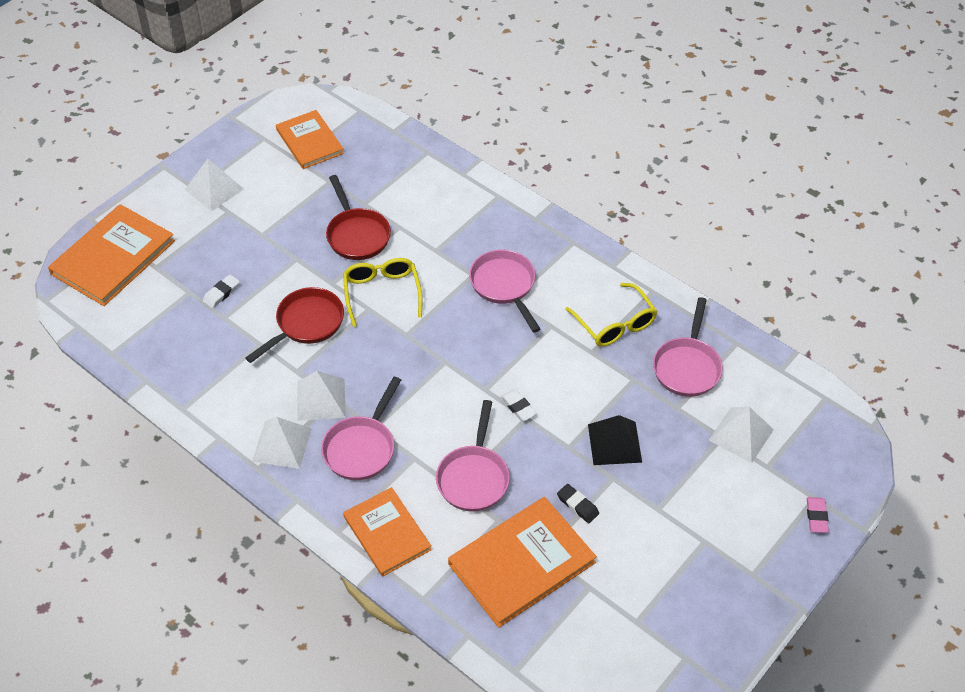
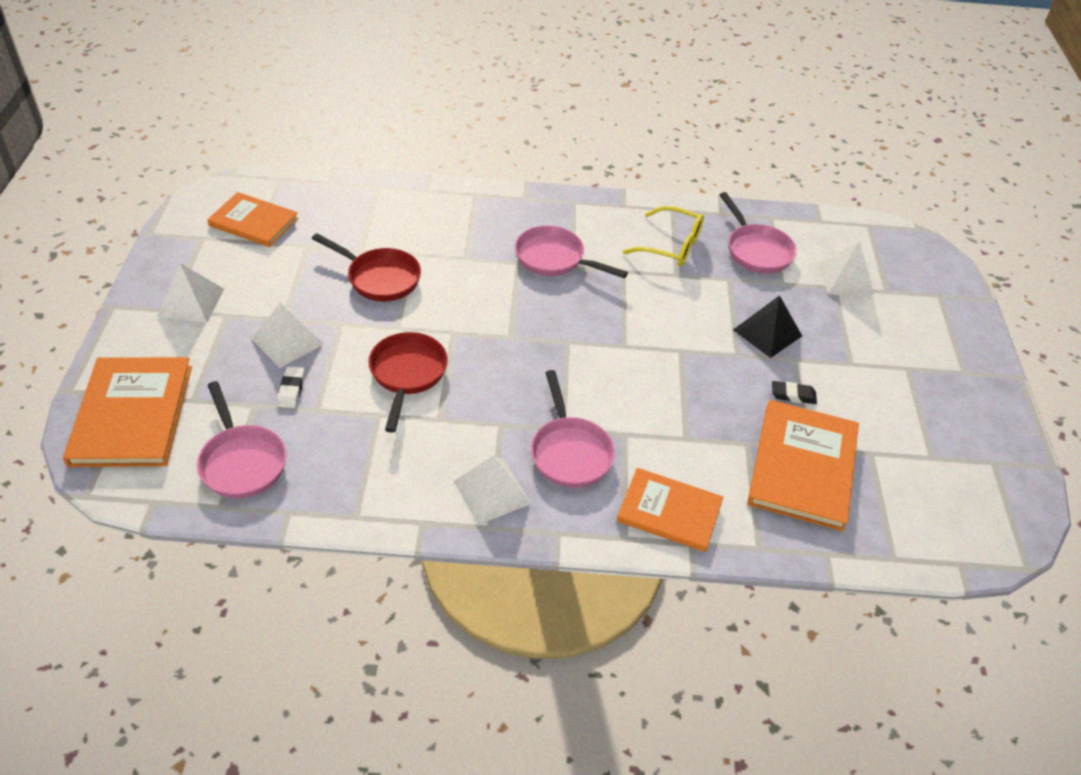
camera: 40 degrees left, 5 degrees down
(321, 399) = (488, 431): white pyramid -> white pyramid (287, 341)
(382, 293) = (452, 314): yellow glasses -> none
(473, 477) = (690, 421): pink pan -> pink pan (242, 461)
(518, 407) = (666, 345): white eraser -> none
(816, 516) = (955, 307): pink eraser -> none

